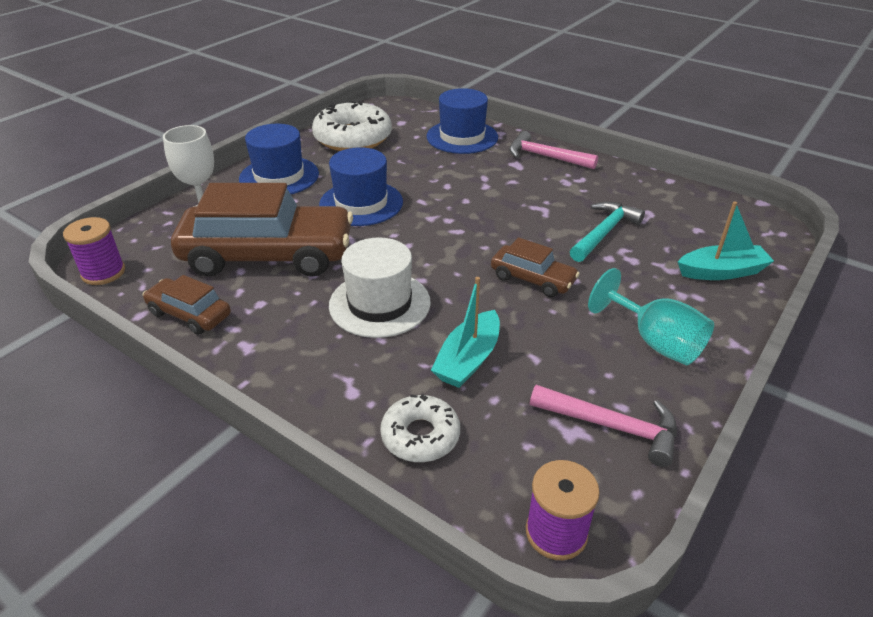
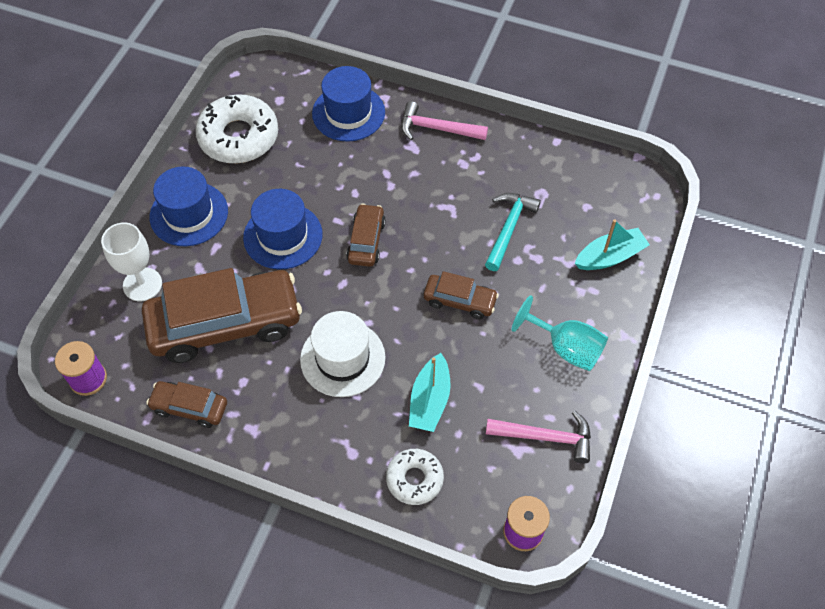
camera: 15 degrees left, 20 degrees up
(445, 219) = (366, 241): none -> brown car

